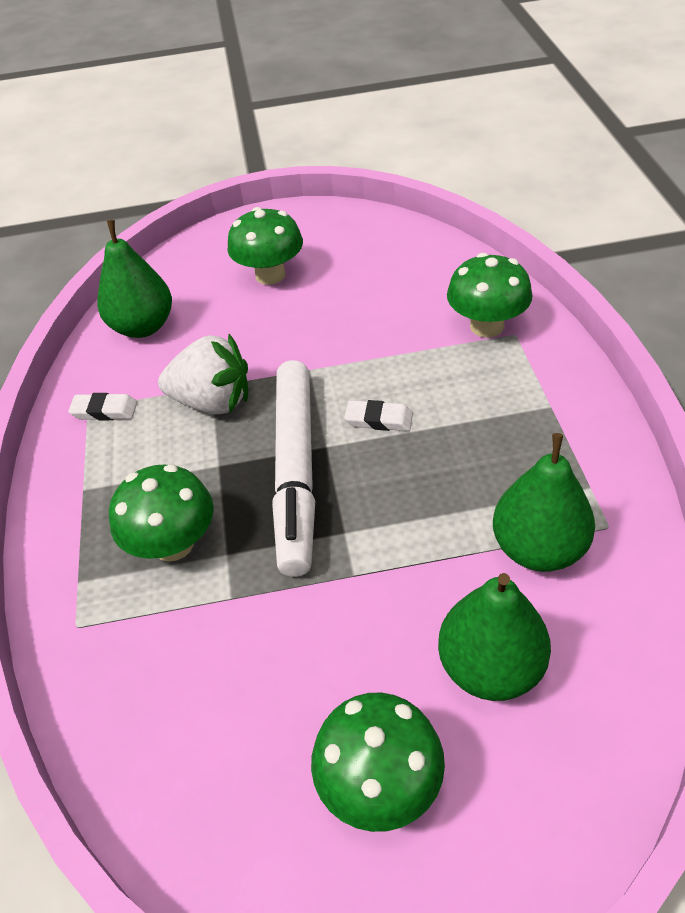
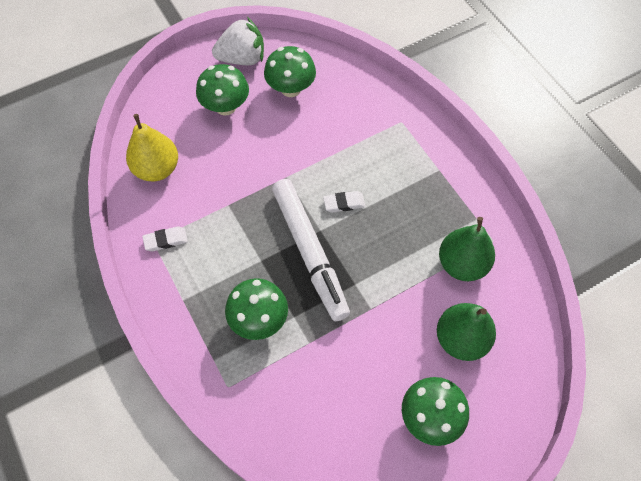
camera: 25 degrees left, 15 degrees up
(143, 327) = (157, 169): green pear -> yellow pear
(212, 402) = (235, 216): white strawberry -> white strawberry (242, 58)
(486, 326) = (382, 119): green mushroom -> green mushroom (291, 89)

